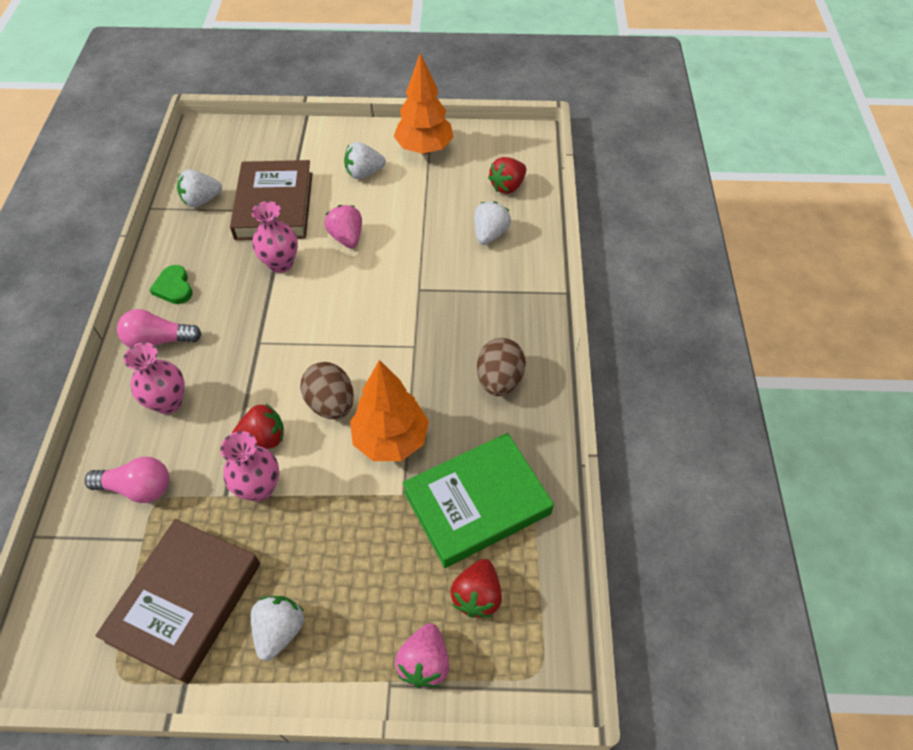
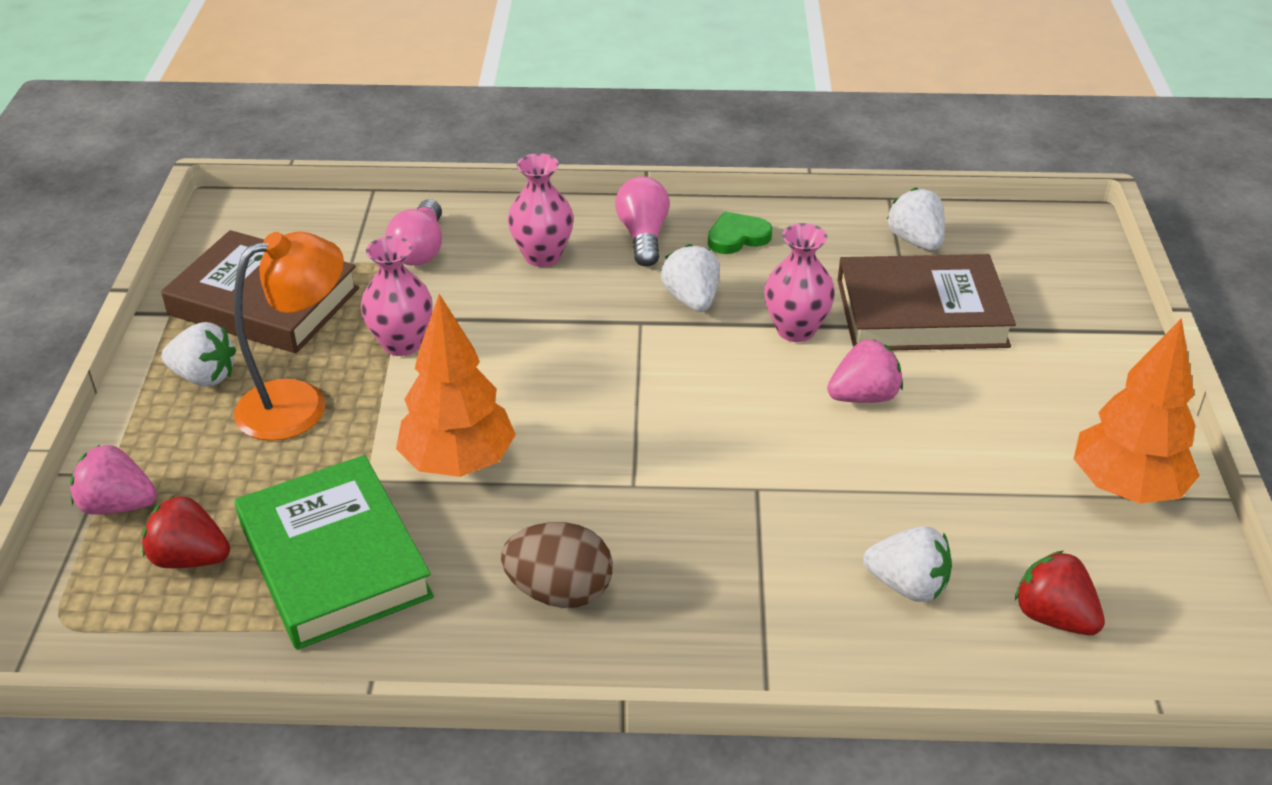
camera: 90 degrees right, 15 degrees down
(263, 439) = (476, 340): red strawberry -> none
(321, 550) = (300, 403): none -> orange lamp
(331, 404) = (527, 399): brown egg -> none
(364, 173) = (1030, 409): white strawberry -> white strawberry (692, 300)

